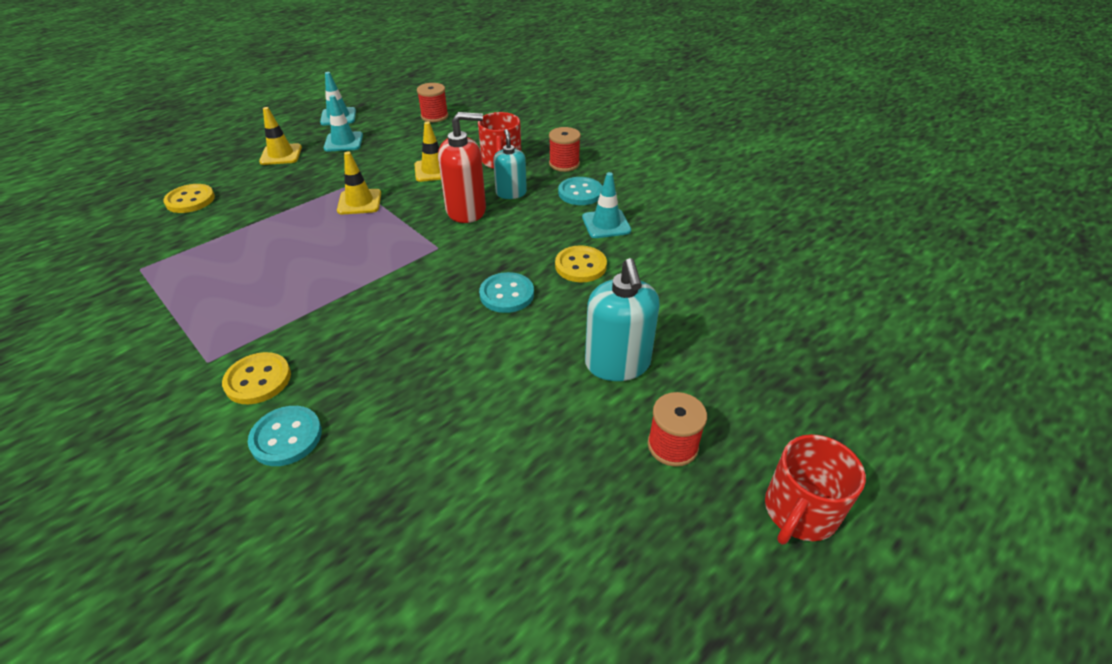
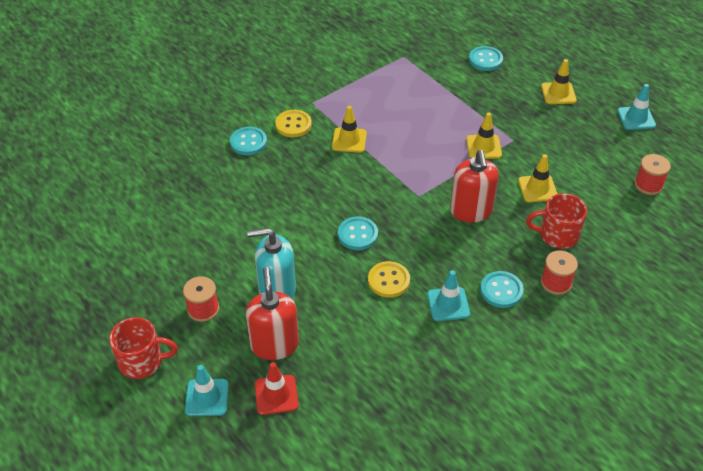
camera: 95 degrees right, 5 degrees up
(190, 200) = (485, 60): yellow button -> turquoise button
(316, 313) = (349, 140): none -> yellow traffic cone
(343, 142) = (585, 127): turquoise traffic cone -> turquoise traffic cone (207, 397)
(511, 193) = (500, 241): turquoise soap dispenser -> none
(708, 357) = (274, 344): none -> red soap dispenser
(782, 347) = (276, 395): none -> red traffic cone
(799, 512) = (142, 361): red mug -> red mug turned 135 degrees clockwise

